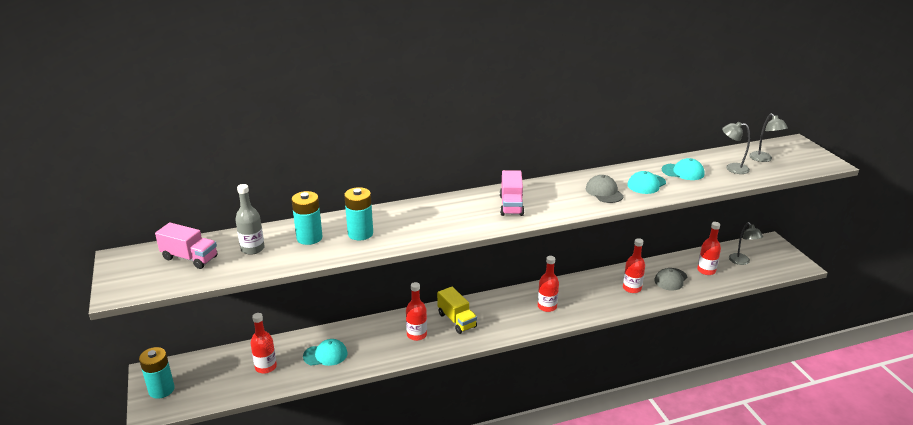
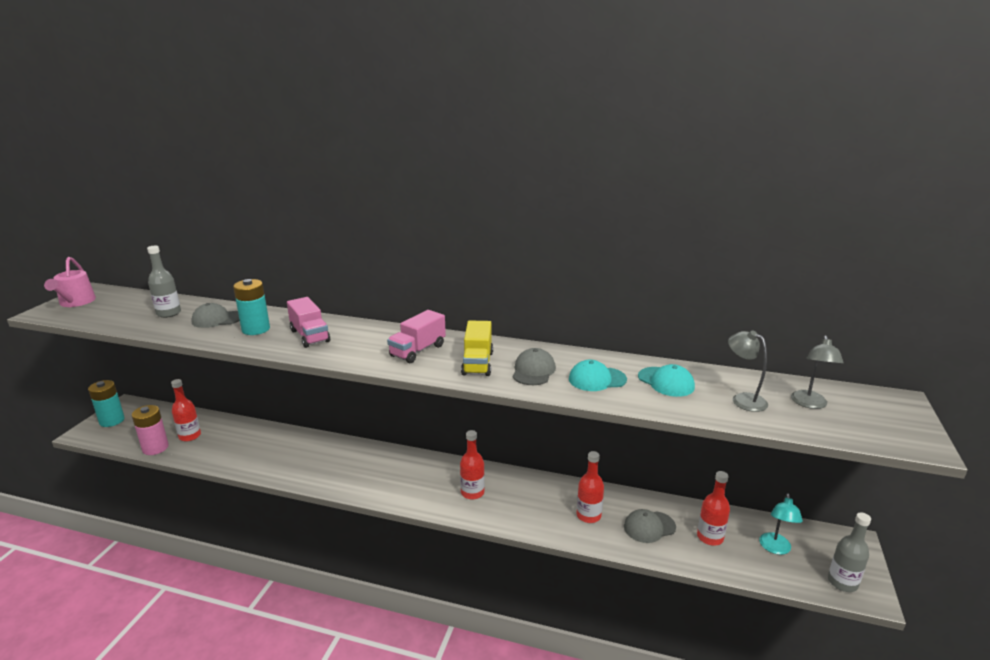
camera: 35 degrees right, 5 degrees down
(130, 273) = (76, 302): none -> pink watering can
(190, 258) = (123, 305): pink truck -> pink truck (310, 336)
(249, 389) = (155, 448): none -> pink battery
(309, 238) = (217, 319): turquoise battery -> grey cap
(325, 355) = (239, 446): turquoise cap -> none
(416, 335) = (325, 463): red bottle -> none
(456, 320) = (374, 466): yellow truck -> yellow truck (477, 363)
(742, 262) = (775, 548): grey lamp -> turquoise lamp
(786, 265) = (842, 582): none -> grey bottle

